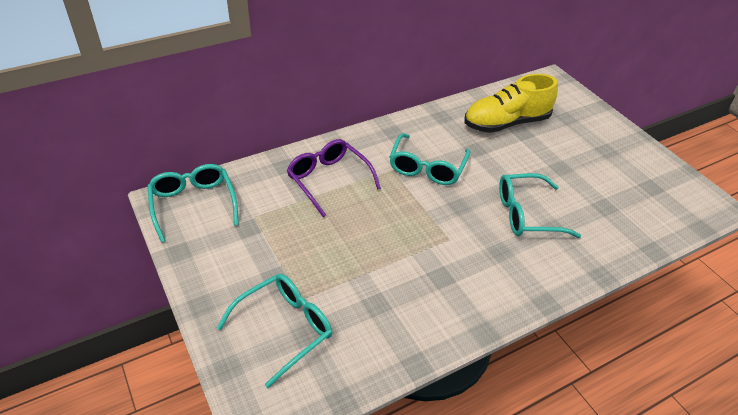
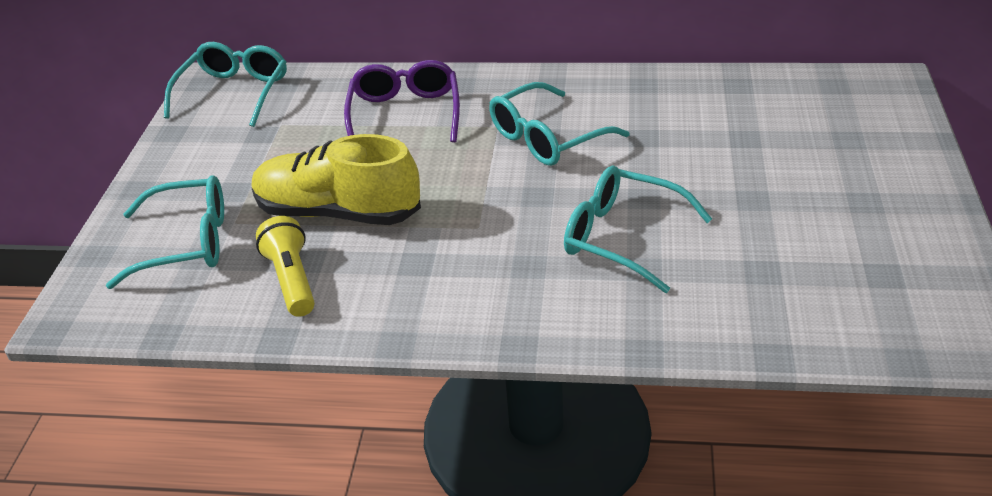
camera: 40 degrees right, 5 degrees down
(382, 322) = (292, 280): none -> yellow flashlight
(506, 123) = (733, 119): yellow shoe -> yellow shoe (338, 212)

